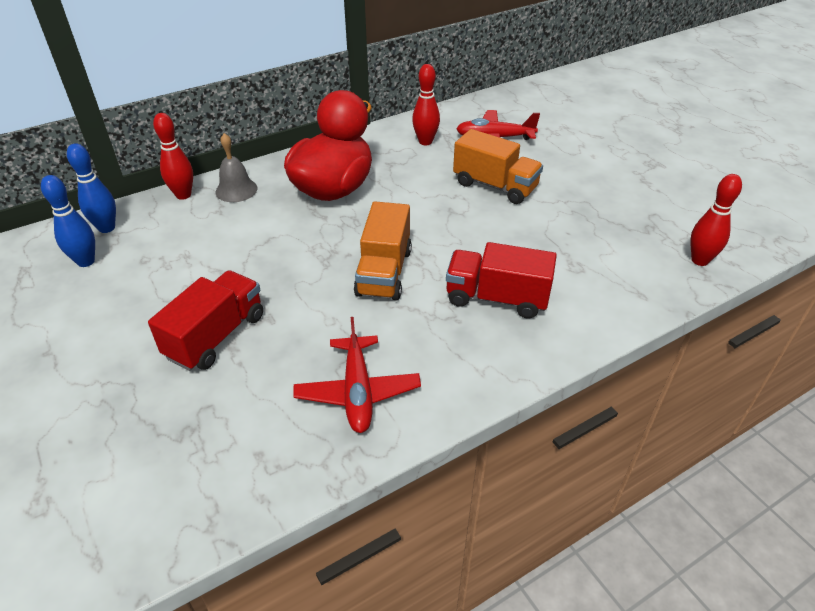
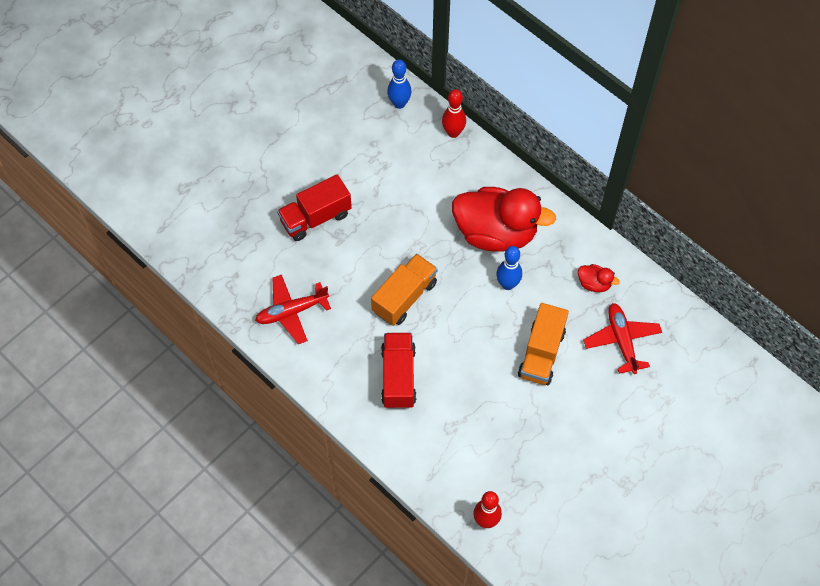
camera: 75 degrees right, 20 degrees up
(86, 261) = (361, 110): blue bowling pin -> blue bowling pin (507, 284)
(216, 336) = (315, 217): red truck -> red truck turned 135 degrees clockwise
(236, 190) = (471, 165): grey bell -> none
(384, 272) = (404, 297): orange truck -> orange truck turned 135 degrees clockwise
(425, 142) = (594, 283): red bowling pin -> red duck

